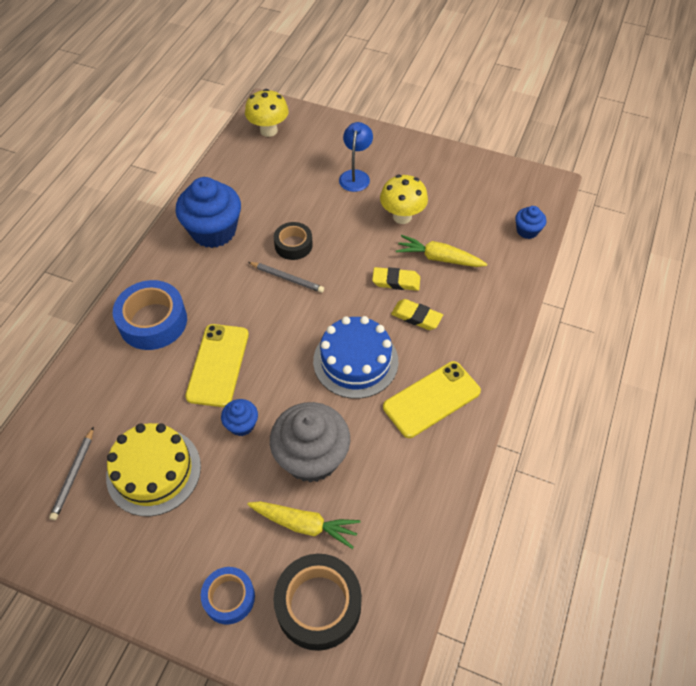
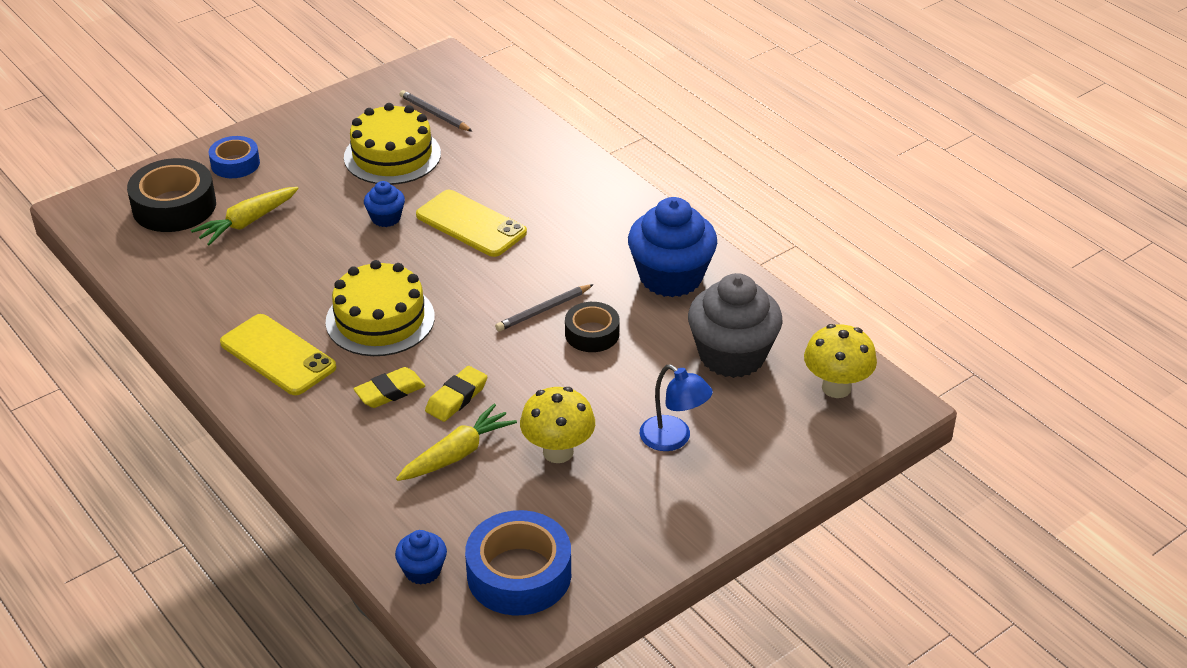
camera: 120 degrees right, 15 degrees down
(153, 321) = (569, 198): blue tape -> blue tape (519, 574)
(311, 457) = (305, 249): grey cupcake -> grey cupcake (732, 355)
(355, 361) = (380, 319): blue cake -> yellow cake
(432, 399) = (277, 355): yellow phone -> yellow phone turned 45 degrees counterclockwise

